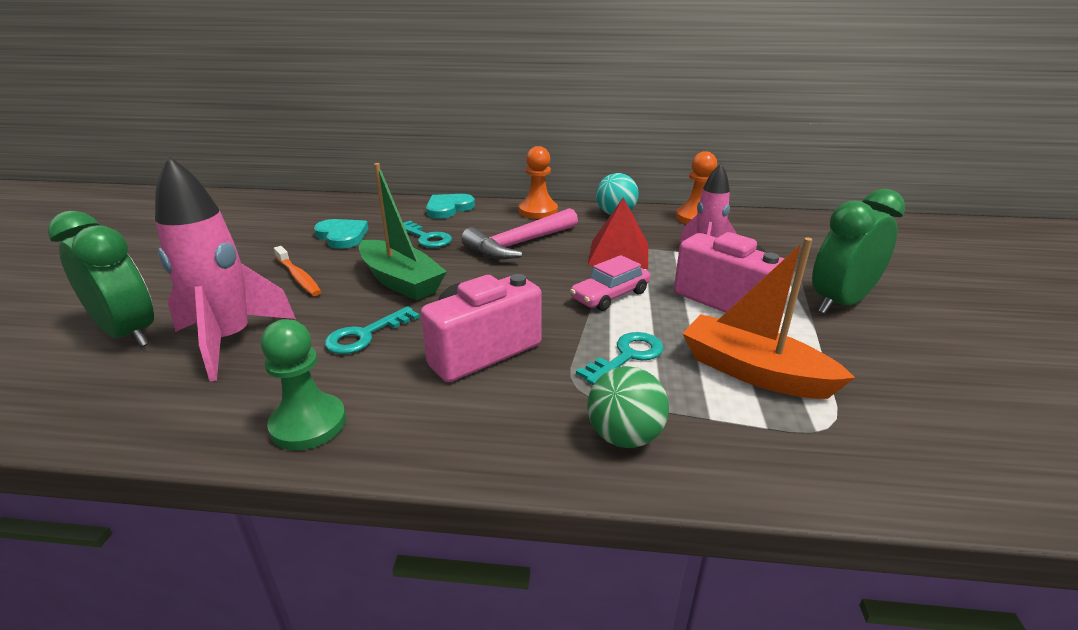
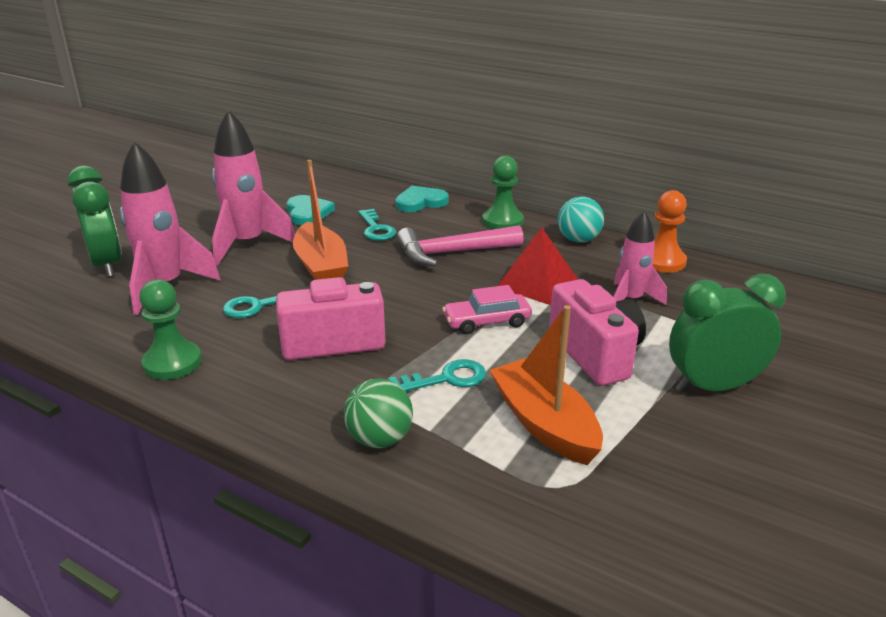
camera: 25 degrees right, 0 degrees up
(298, 277) = (247, 244): orange toothbrush -> pink rocket
(400, 281) = (321, 266): green boat -> orange boat
(538, 211) = (502, 221): orange pawn -> green pawn

